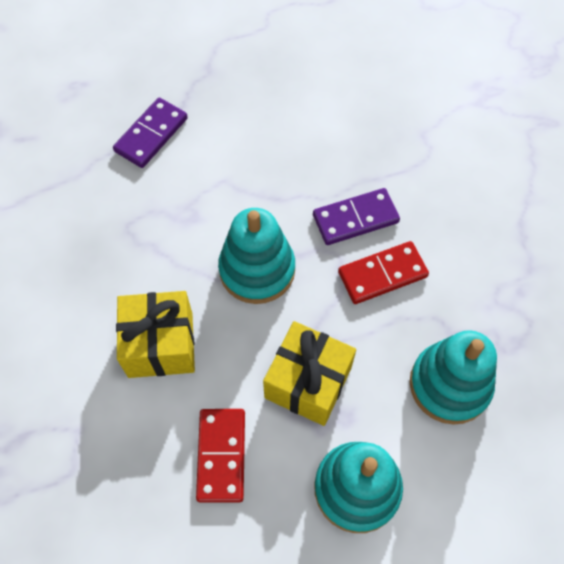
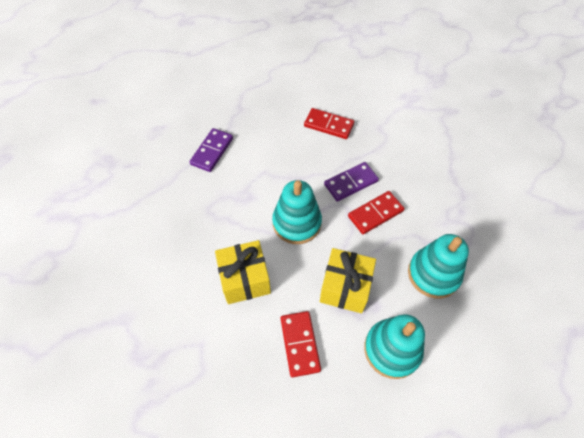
camera: 10 degrees left, 5 degrees down
(342, 118) = (328, 125): none -> red domino

